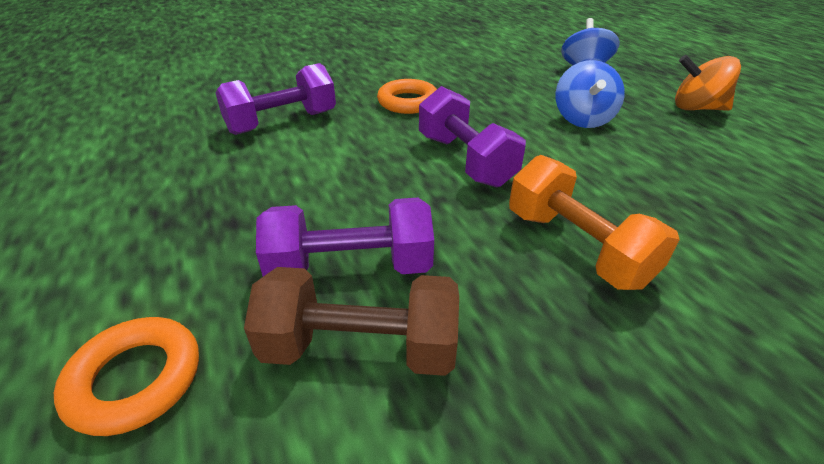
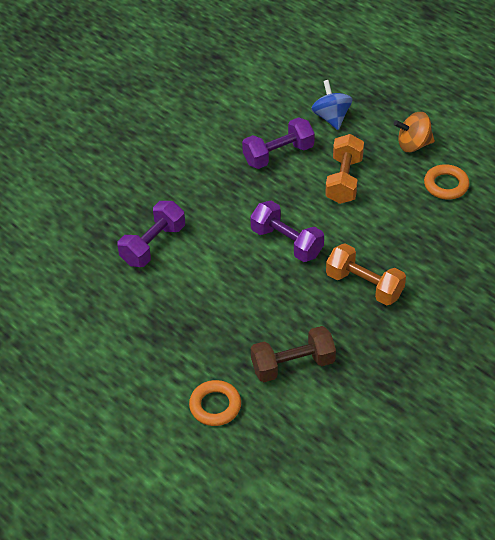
camera: 20 degrees left, 10 degrees up
(351, 267) = (266, 332): purple dumbbell -> purple dumbbell (278, 154)
(408, 102) = (223, 197): orange ring -> orange ring (446, 185)
(582, 119) = (344, 180): blue spinning top -> orange dumbbell

